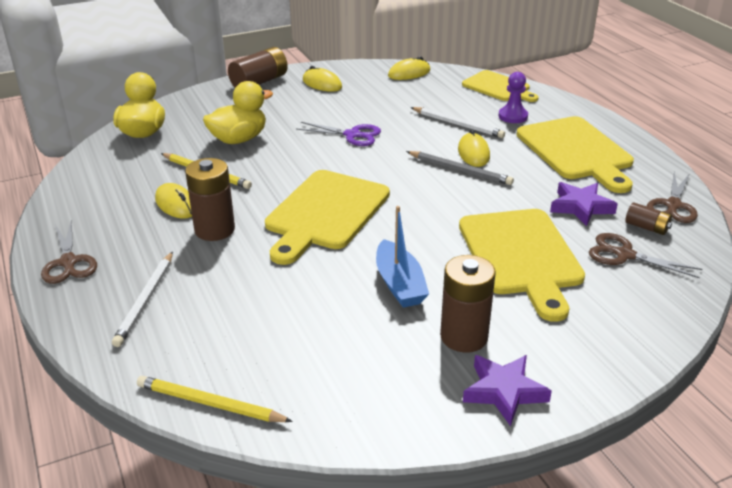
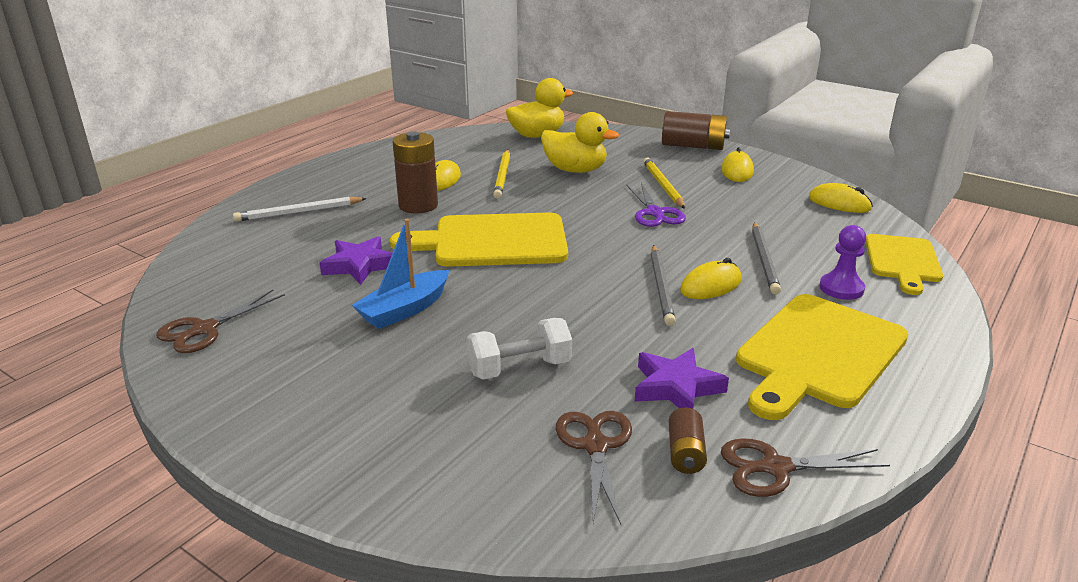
camera: 60 degrees right, 5 degrees down
(68, 262) = (328, 173): brown scissors -> brown scissors (204, 329)
(210, 404) = (183, 275): yellow pencil -> yellow pencil (662, 185)
(458, 124) = (764, 260): white pencil -> grey pencil
(464, 336) = (340, 368): brown battery -> none
(504, 392) = (261, 414): purple star -> purple star (359, 265)
(521, 256) = (519, 368): yellow cutting board -> white dumbbell

